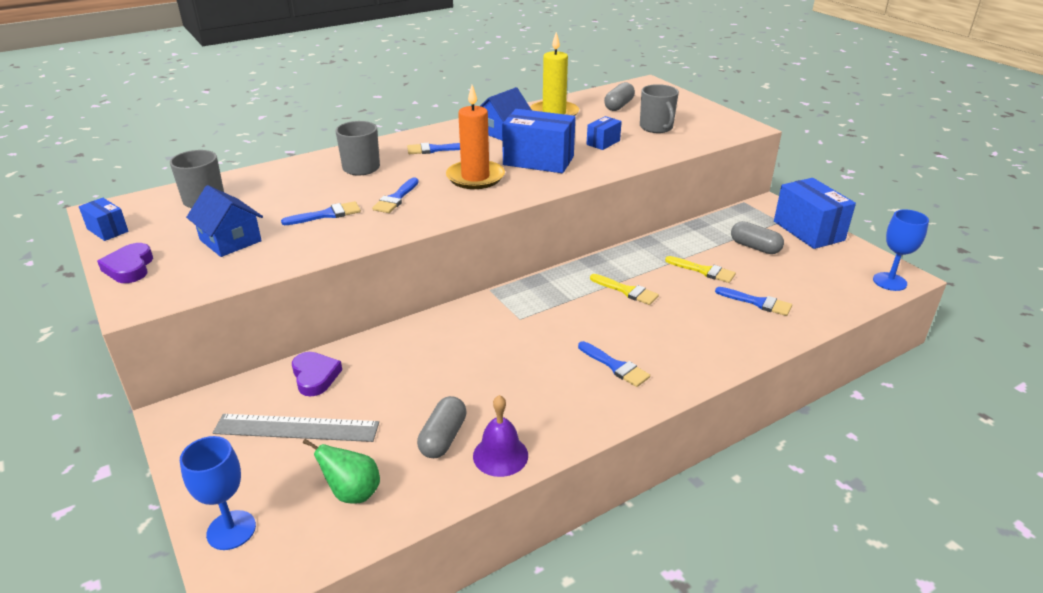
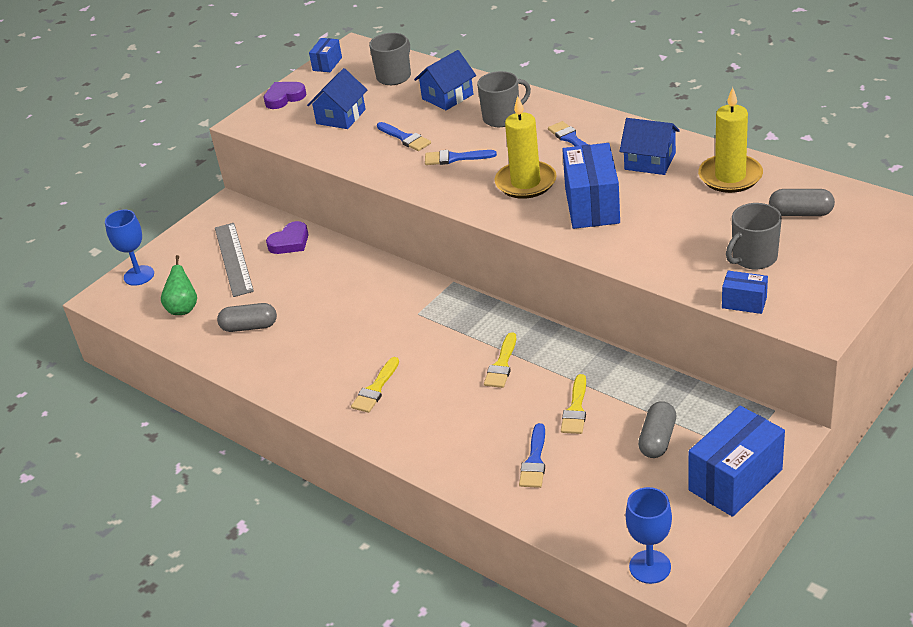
camera: 75 degrees right, 5 degrees up
(287, 183) = (447, 96): none -> blue house
(475, 177) = (525, 183): orange candle -> yellow candle
(500, 455) = (242, 360): purple bell -> none
(603, 142) = (674, 232): blue box -> blue box (744, 302)
(615, 366) = (375, 389): blue brush -> yellow brush

